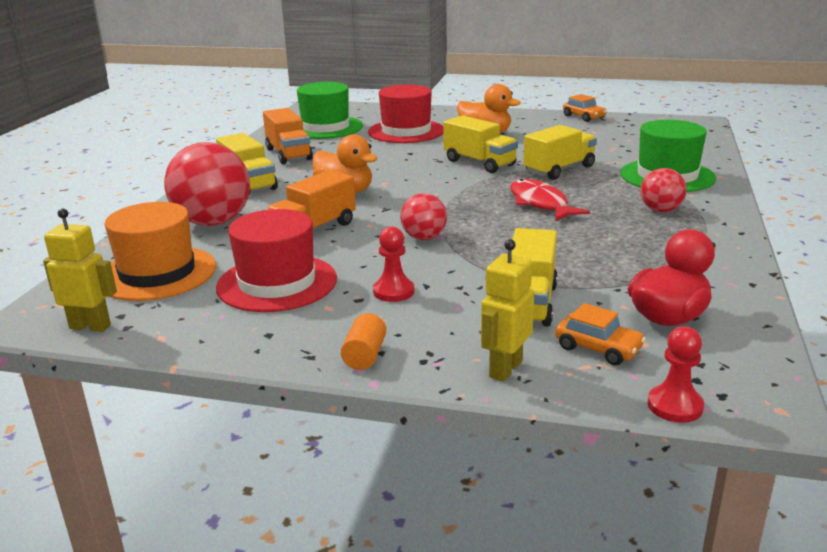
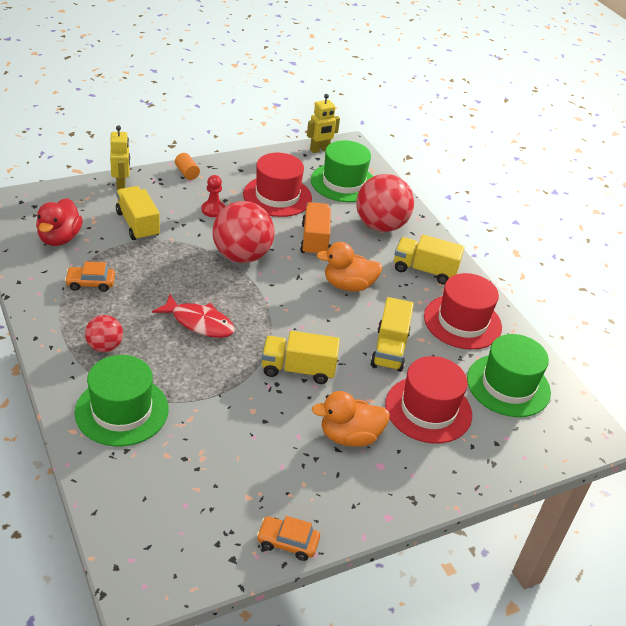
camera: 135 degrees right, 15 degrees up
(157, 273) = (343, 183): orange hat -> green hat
(288, 154) = (462, 322): orange truck -> red hat
(424, 238) = (241, 256): red ball -> red ball, size x1.87
(559, 170) = (222, 384): yellow truck -> yellow truck (389, 349)
(598, 348) = (86, 208): orange car -> orange car (90, 283)
(675, 406) = (40, 190): red pawn -> none

